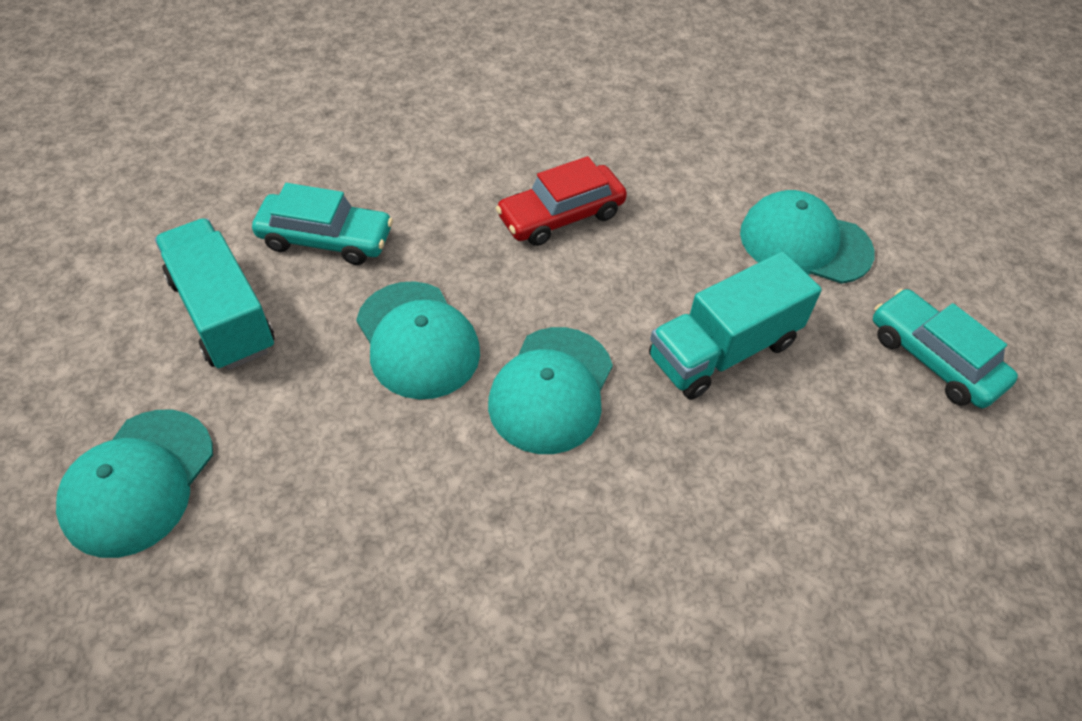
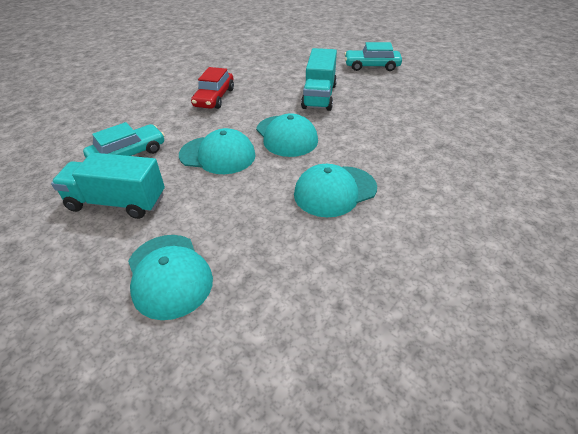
camera: 45 degrees left, 10 degrees down
(805, 243) = (300, 63): turquoise cap -> turquoise cap (335, 191)

